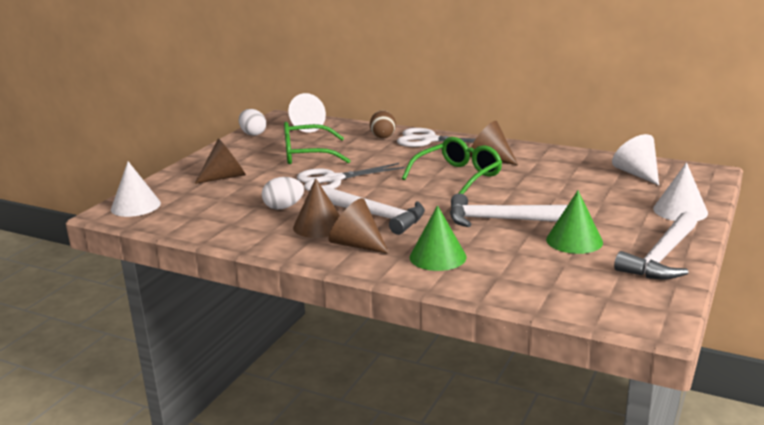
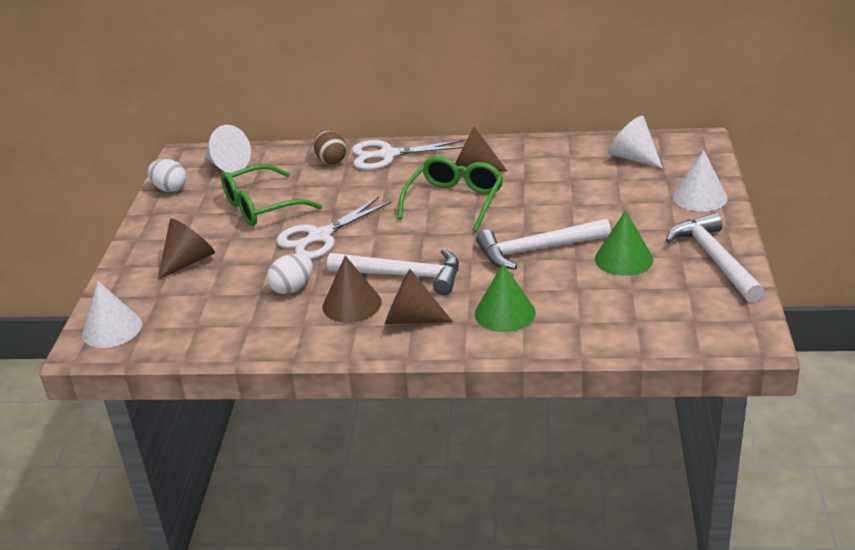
camera: 20 degrees left, 10 degrees up
(661, 257) = (714, 259): white hammer -> white hammer turned 150 degrees clockwise

